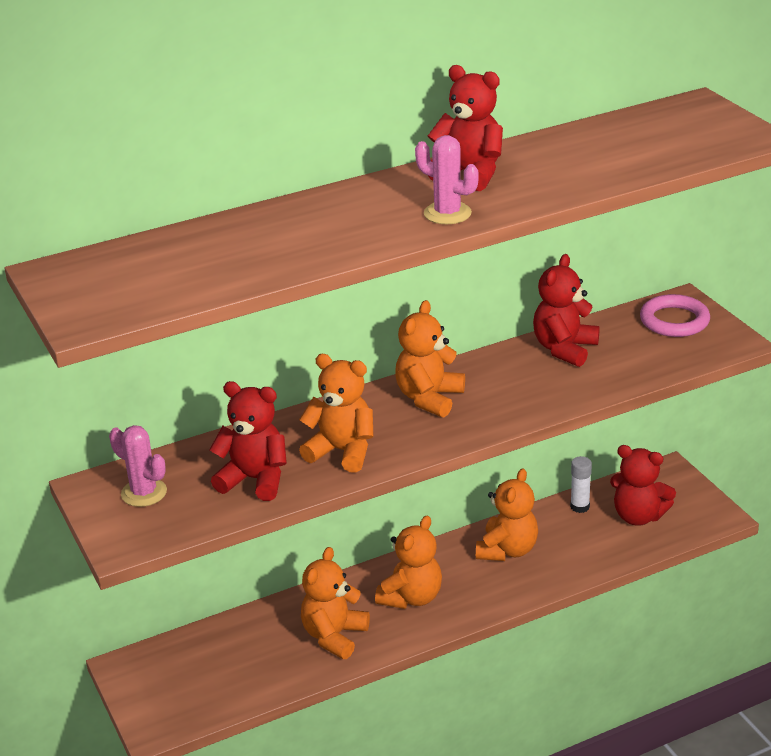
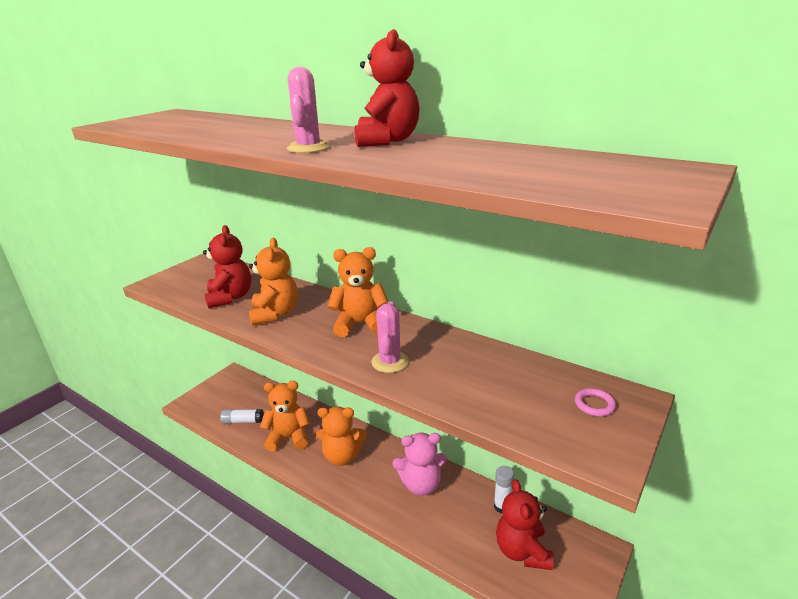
camera: 60 degrees right, 5 degrees down
(144, 493) = (204, 273): pink cactus -> pink cactus (390, 362)
(258, 674) = (243, 421): none -> white glue stick
(507, 550) = (421, 484): orange teddy bear -> pink teddy bear
(564, 349) = (480, 359): red teddy bear -> none
(674, 321) = (594, 404): pink ring -> pink ring, size x0.53

